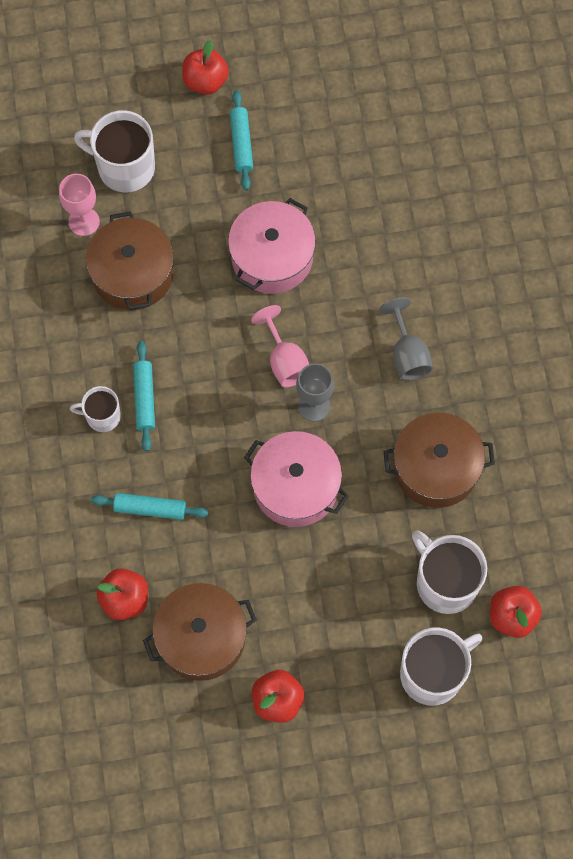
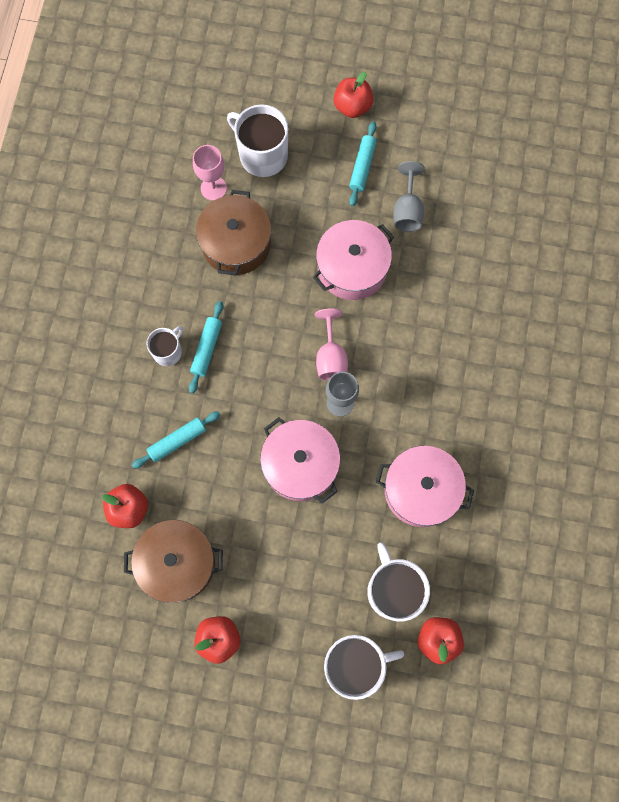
camera: 20 degrees right, 5 degrees up
(102, 416) = (168, 351): white mug -> white mug turned 105 degrees clockwise
(150, 508) = (177, 441): turquoise rolling pin -> turquoise rolling pin turned 60 degrees counterclockwise
(407, 354) = (432, 386): grey goblet -> grey goblet (407, 210)
(436, 468) = (421, 490): brown pot -> pink pot

